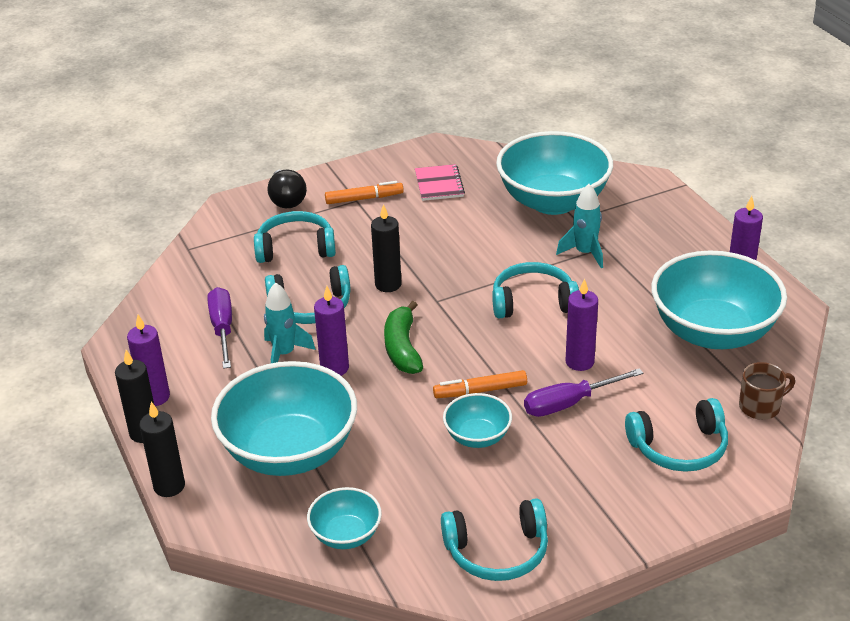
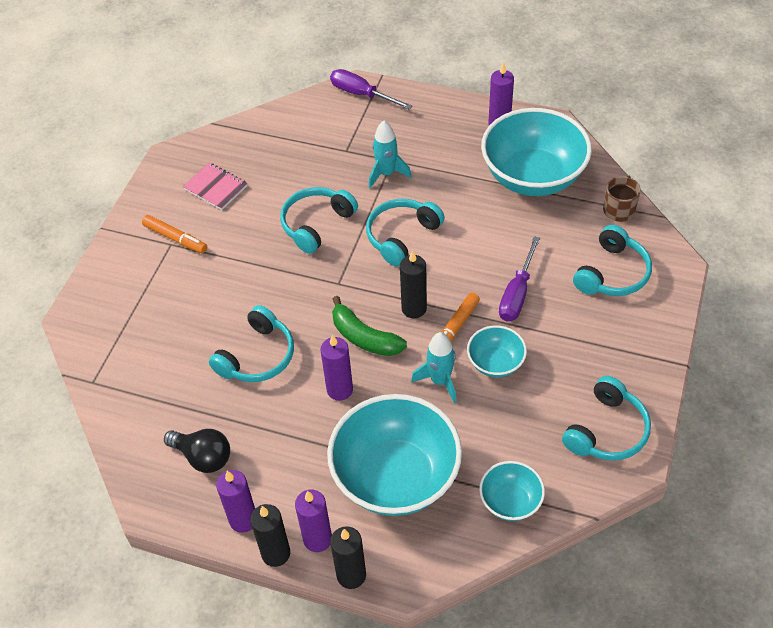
camera: 45 degrees left, 15 degrees up
(222, 329) = (216, 425): purple screwdriver -> purple screwdriver (361, 94)
(284, 354) = (290, 408): turquoise rocket -> turquoise rocket (440, 381)
(287, 200) = (115, 282): black light bulb -> black light bulb (203, 457)
(295, 248) = (179, 317): turquoise headphones -> turquoise headphones (316, 224)
(364, 199) = (175, 238): orange marker -> orange marker turned 90 degrees clockwise
(388, 284) = (288, 296): black candle -> black candle (414, 308)
(553, 201) = (314, 147): turquoise bowl -> none
(579, 362) = (485, 259): purple candle -> purple candle (317, 539)

